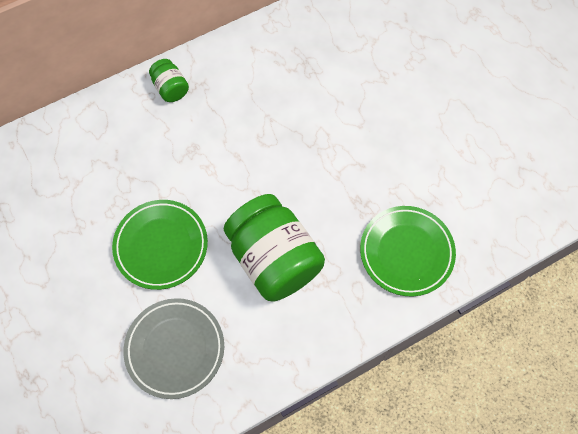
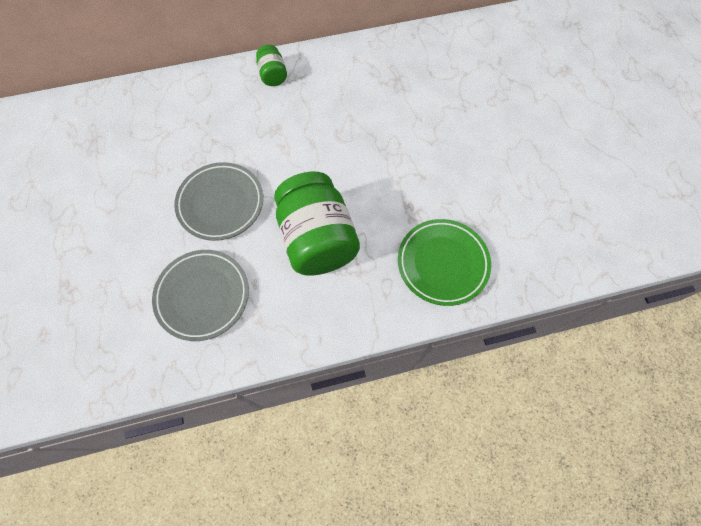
camera: 15 degrees right, 0 degrees up
(161, 246) = (220, 203): green plate -> grey plate

